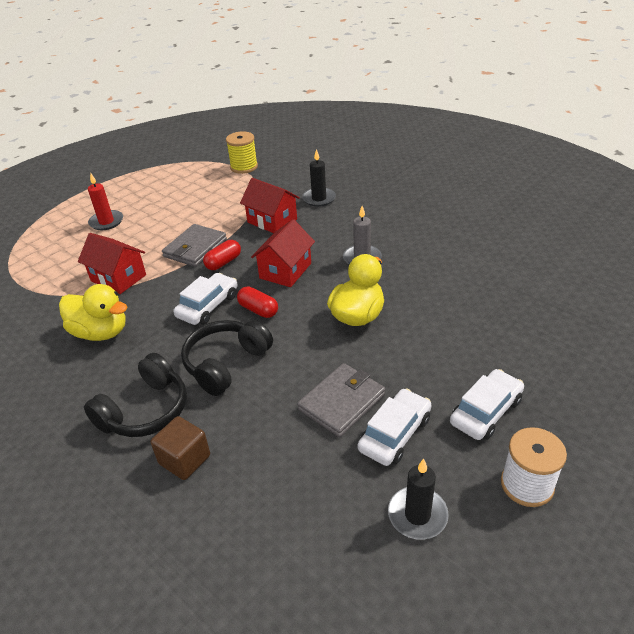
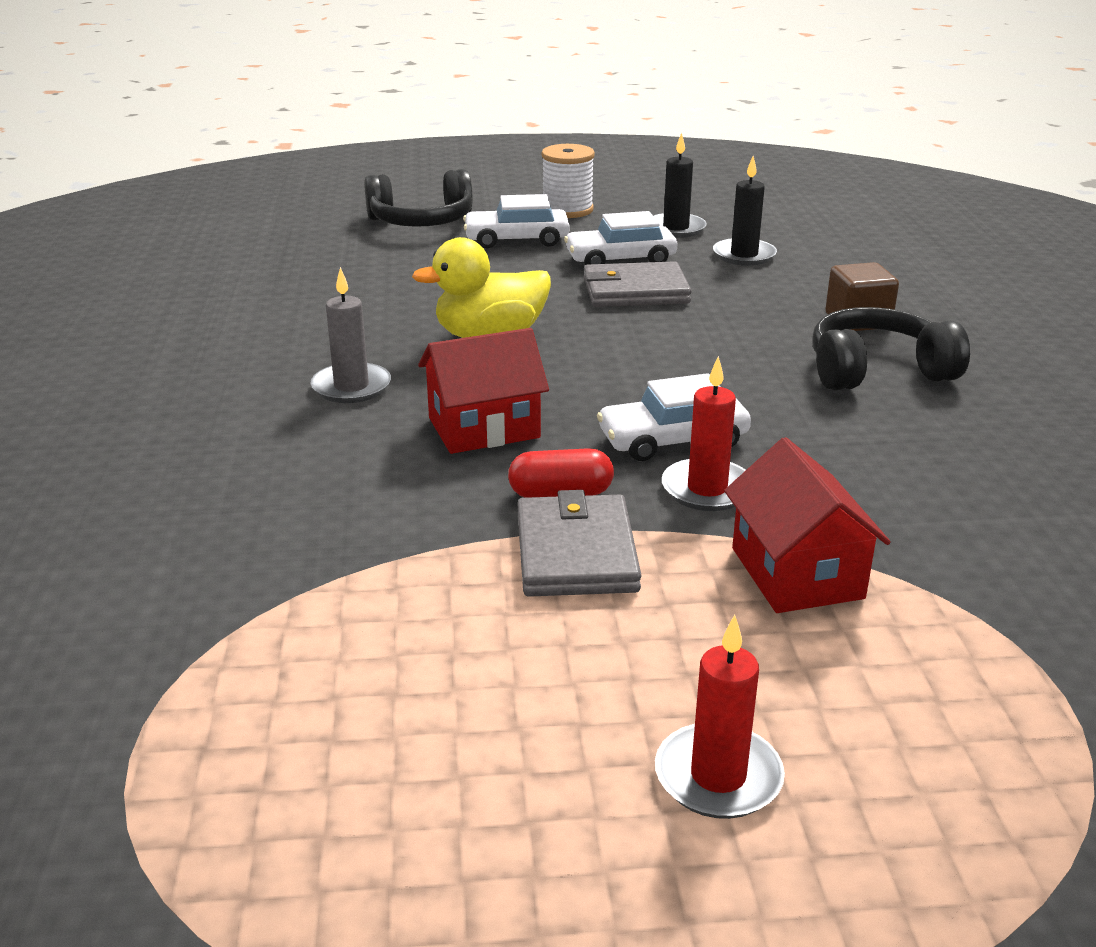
camera: 140 degrees left, 10 degrees down
(101, 332) = (893, 487): yellow duck -> none
(174, 291) = (707, 489): none -> red candle
(195, 248) = (576, 552): grey wallet -> grey wallet turned 75 degrees counterclockwise
(226, 363) = (725, 367): black headphones -> black headphones (422, 222)
(244, 167) = (120, 744): yellow spool -> none
(258, 310) = (604, 400): red capsule -> none
(272, 221) = (352, 525): red house -> none
(319, 199) = (188, 520): black candle -> black candle (744, 255)

